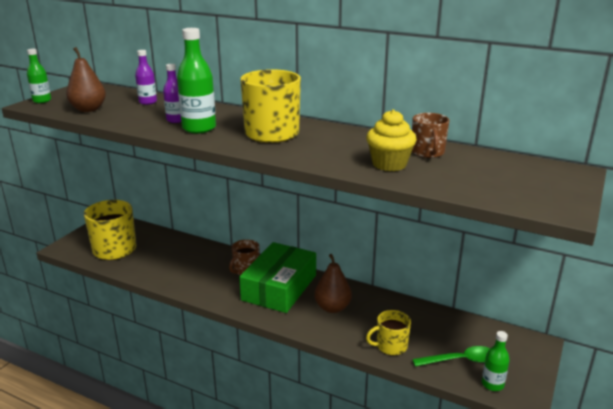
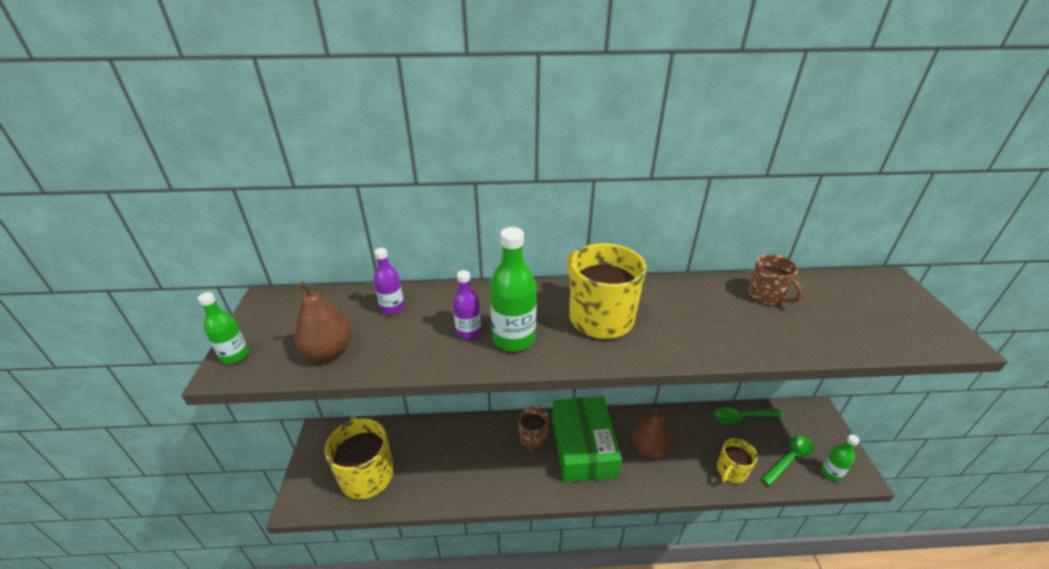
camera: 30 degrees left, 10 degrees up
(389, 164) = (762, 328): yellow cupcake -> none
(446, 320) = (742, 417): none -> green spoon

